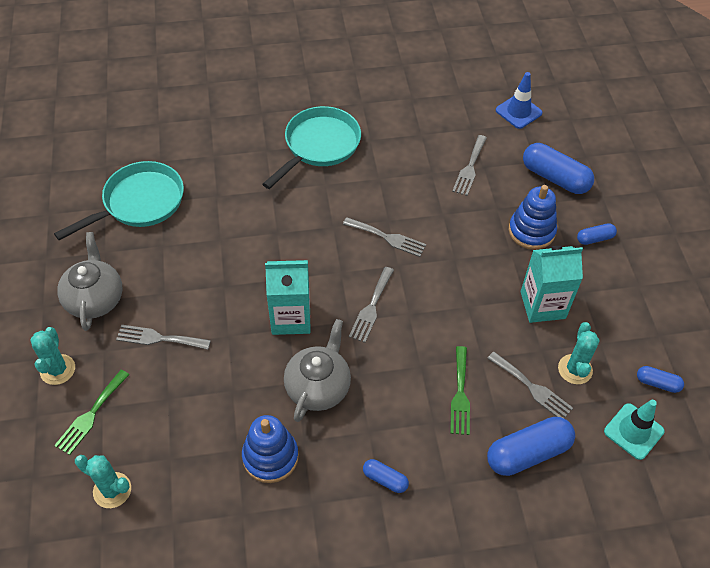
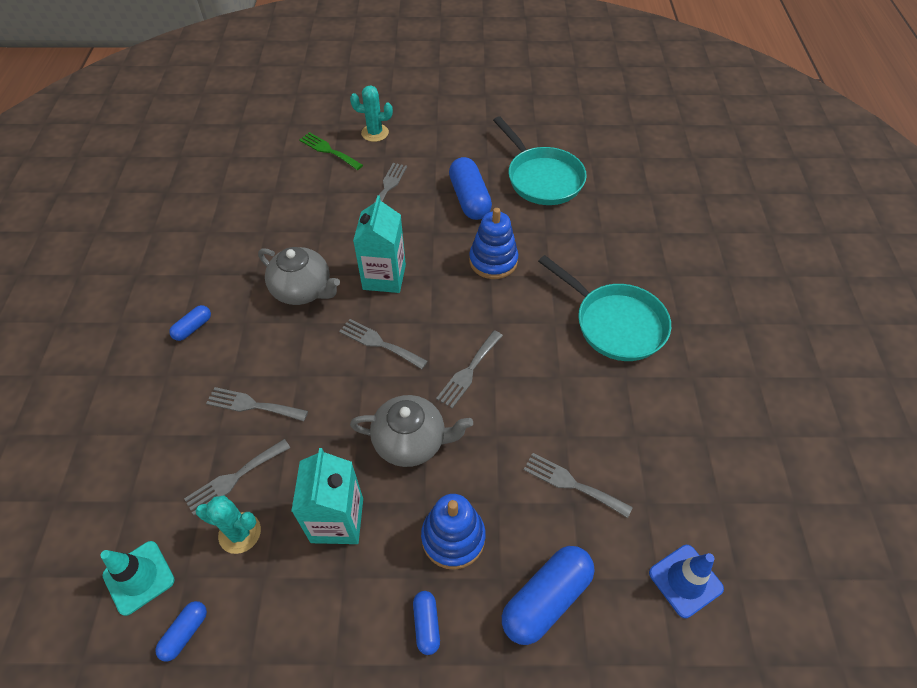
camera: 100 degrees right, 0 degrees up
(95, 299) = (437, 151): grey teapot -> grey teapot (411, 441)
(112, 490) = (261, 161): turquoise cactus -> none
(270, 457) = (249, 251): blue stacking toy -> blue stacking toy (493, 261)
(460, 394) = (252, 405): green fork -> grey fork
(528, 453) = (164, 454): blue capsule -> blue capsule (469, 199)

